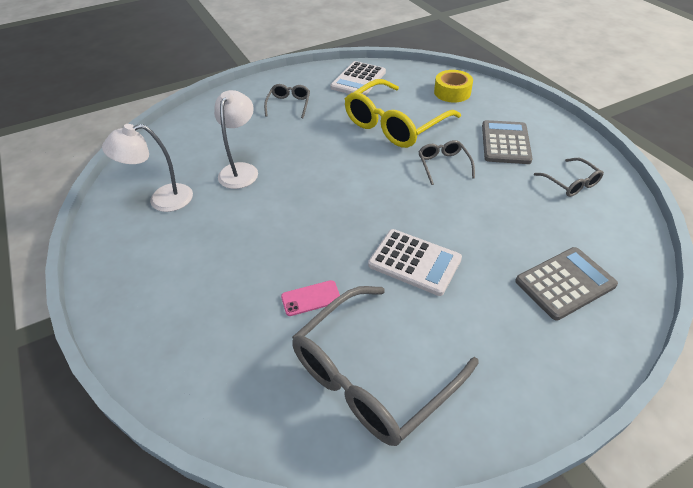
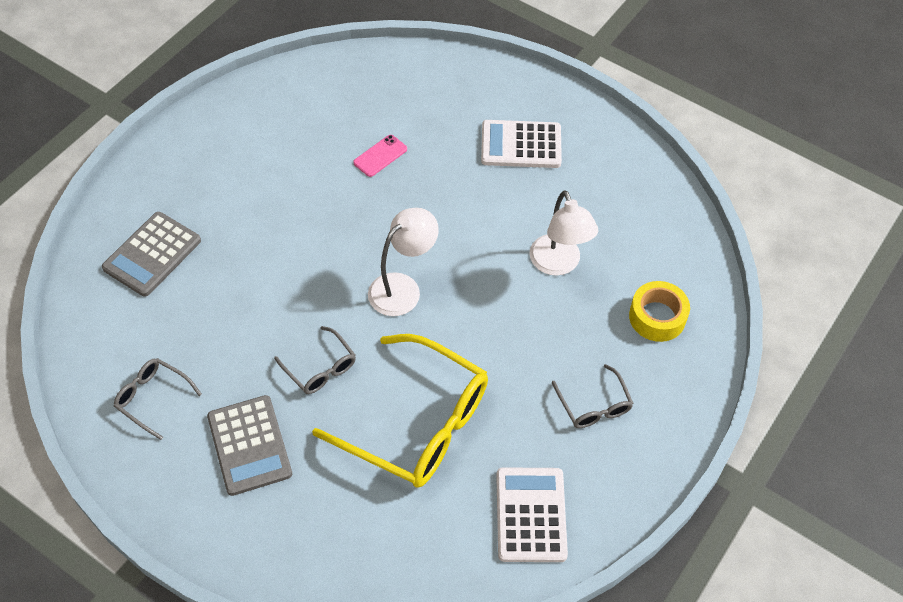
camera: 150 degrees right, 10 degrees up
(162, 200) = (606, 194): white lamp -> white lamp (402, 288)
(372, 375) = (298, 120): grey glasses -> none
(395, 124) = (417, 423): yellow glasses -> yellow glasses turned 105 degrees clockwise
(414, 262) = (303, 223): white calculator -> white calculator (521, 145)
(452, 92) = (363, 543): yellow tape -> yellow tape (657, 317)

